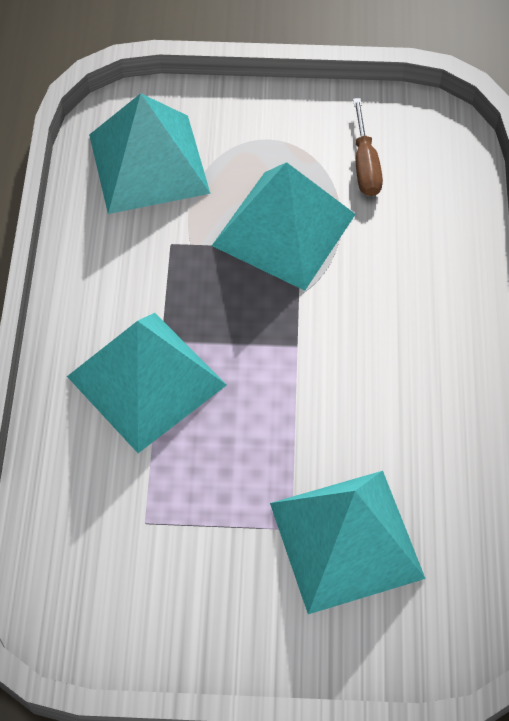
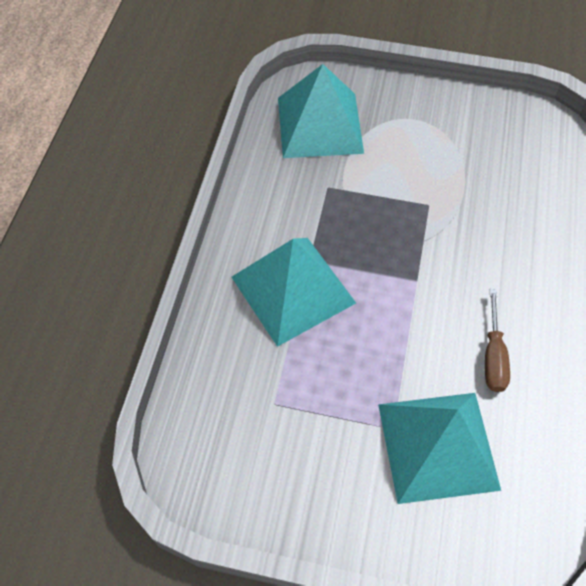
camera: 10 degrees right, 0 degrees up
(284, 229) = (418, 188): turquoise pyramid -> none
(365, 165) = (489, 148): brown screwdriver -> brown screwdriver (493, 356)

